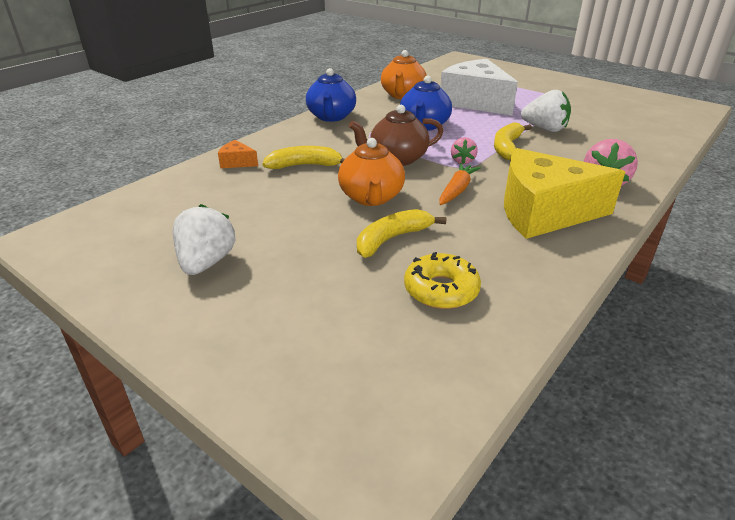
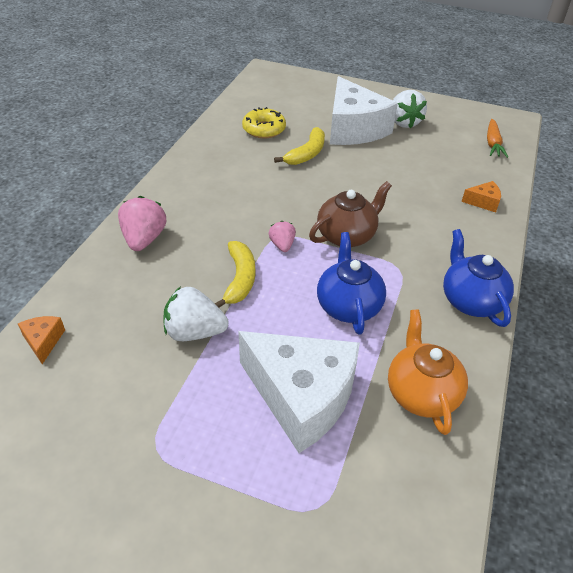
camera: 160 degrees right, 10 degrees up
(295, 265) = (353, 128): none -> white cheese
(304, 165) = (423, 209): yellow banana -> none
(371, 197) = (341, 185): orange teapot -> none
(457, 190) = (276, 205): orange carrot -> orange carrot (493, 143)
(543, 212) = (203, 194): yellow cheese -> none
(661, 138) = (43, 341): none -> orange cheese

